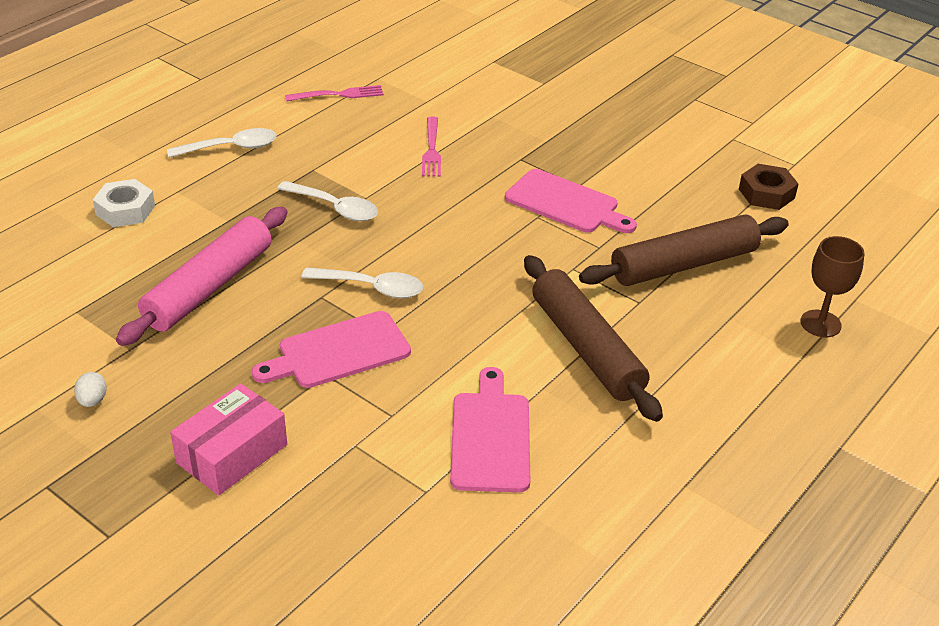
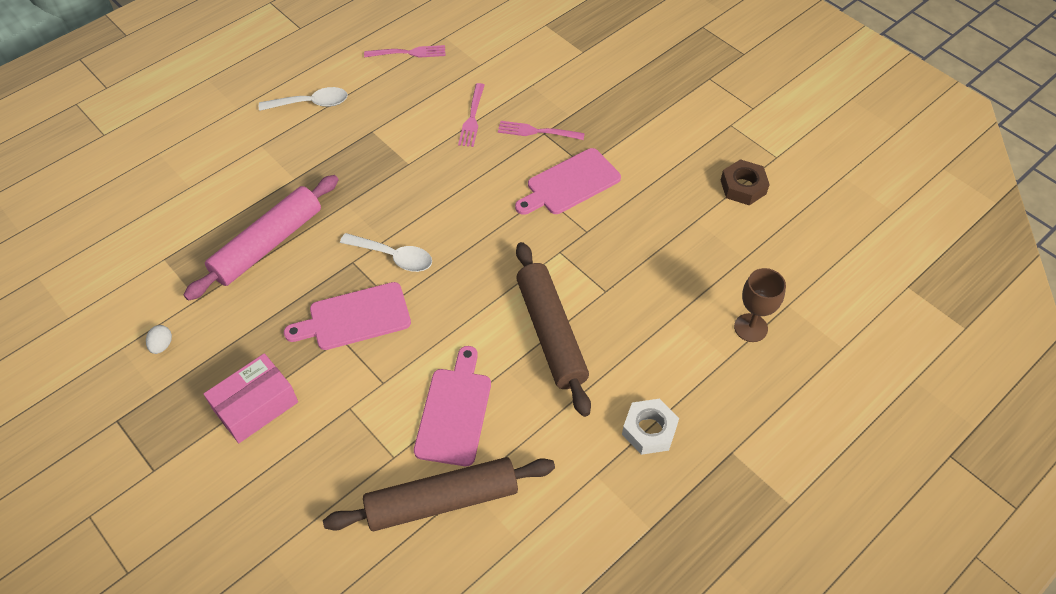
camera: 10 degrees right, 15 degrees up
(125, 210) = (217, 161): white nut -> white nut (649, 430)
(335, 208) = (381, 173): white spoon -> none
(512, 158) = (537, 131): none -> pink fork
(566, 203) = (570, 183): pink cutting board -> pink cutting board turned 105 degrees clockwise
(683, 264) = (652, 256): brown rolling pin -> brown rolling pin (442, 500)

